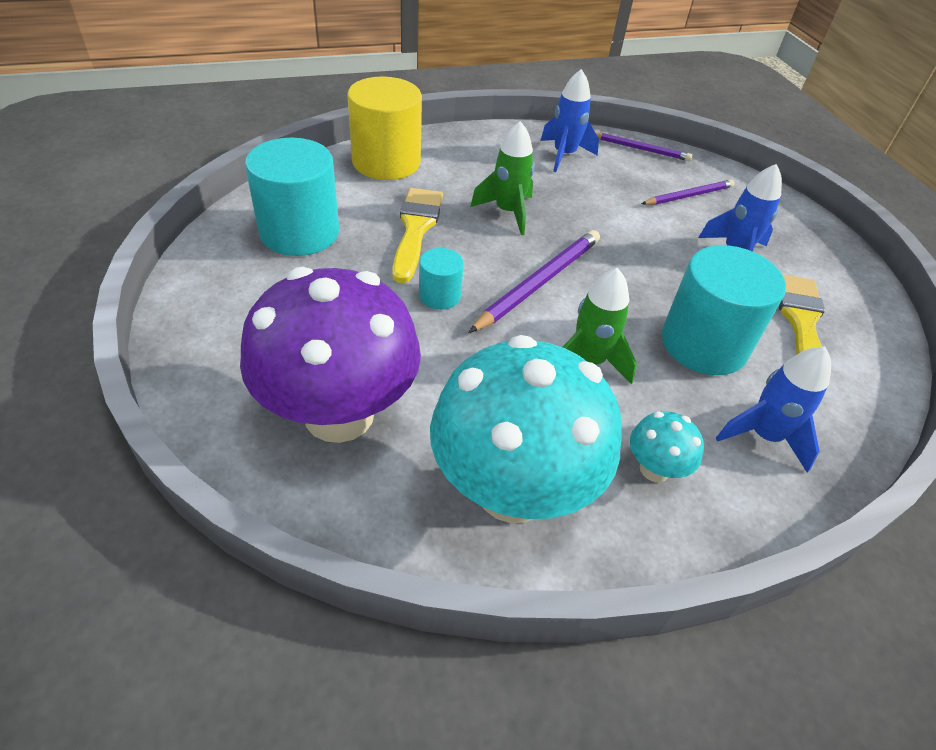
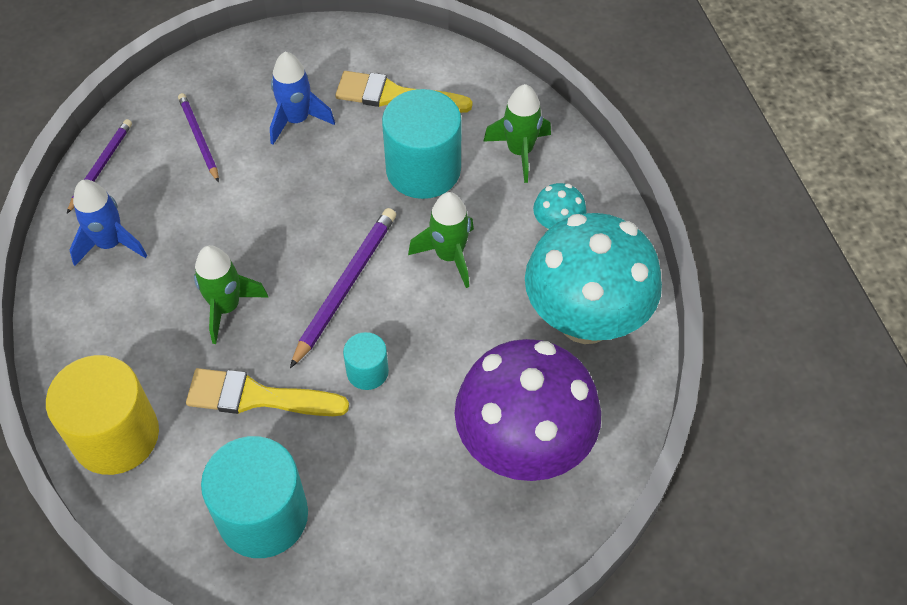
camera: 85 degrees left, 10 degrees up
(538, 282) = (345, 286): purple pencil -> purple pencil turned 75 degrees clockwise
(764, 436) = (520, 152): blue rocket -> green rocket

